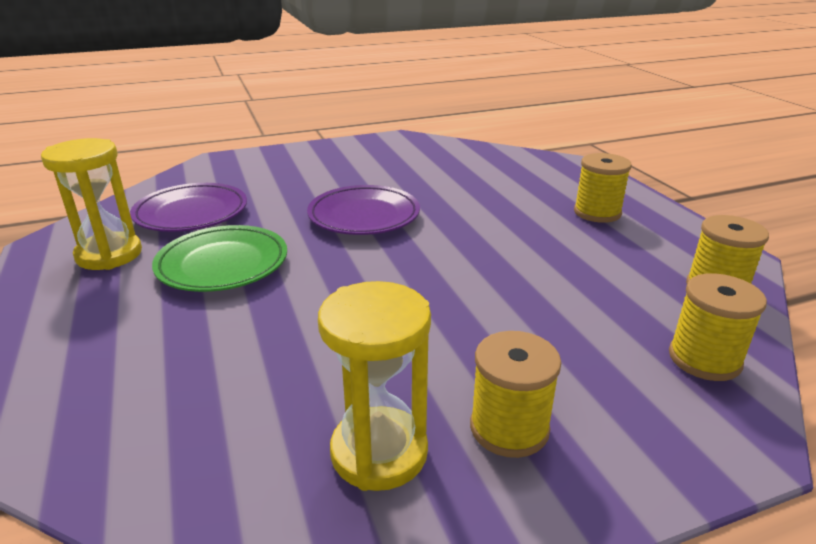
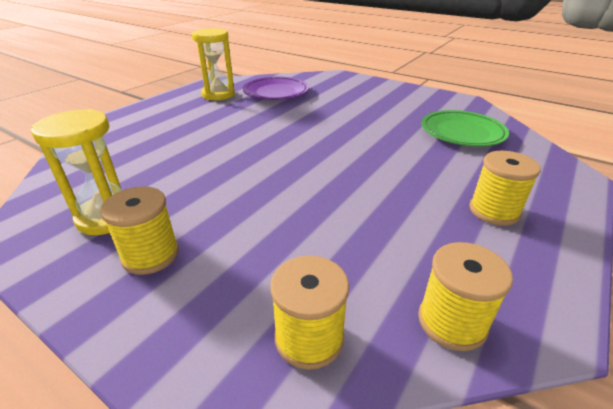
camera: 55 degrees right, 5 degrees up
(223, 264) = (237, 117): green plate -> green plate (462, 133)
(364, 216) = (337, 129): purple plate -> none

